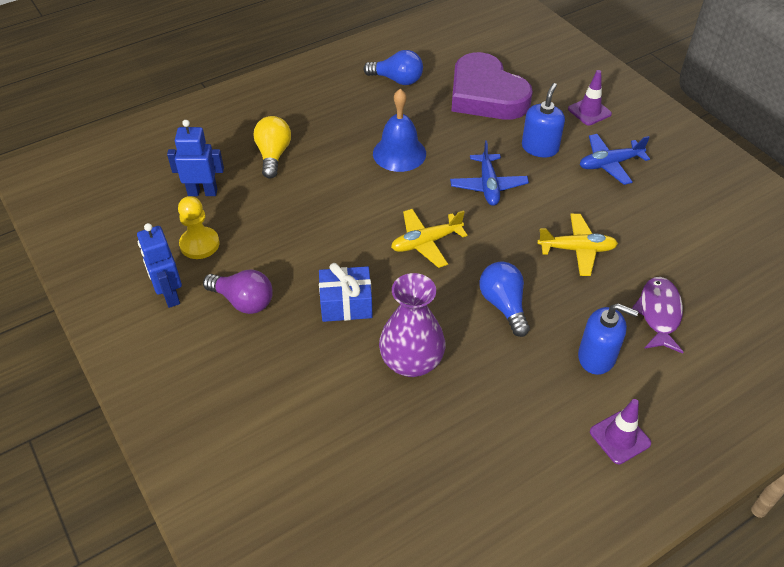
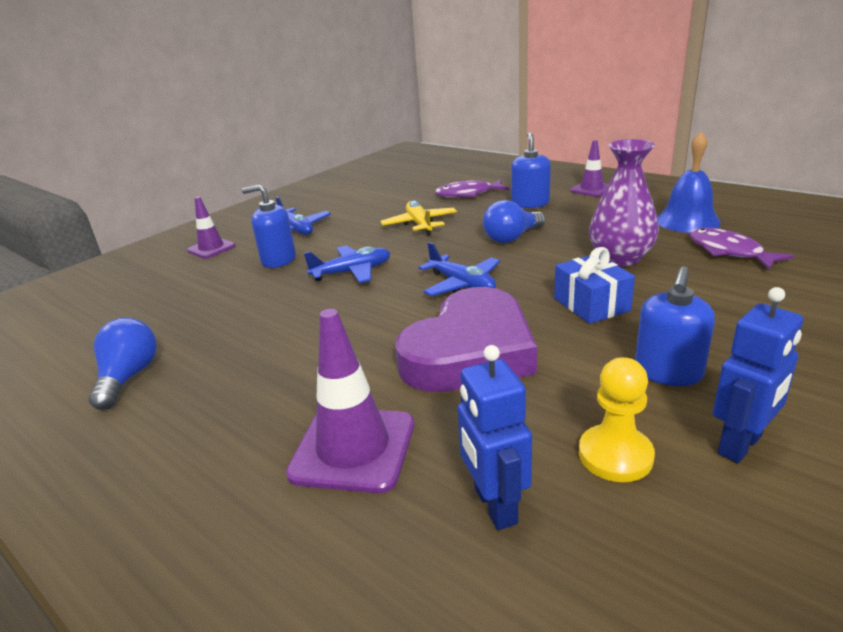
camera: 105 degrees left, 20 degrees down
(243, 301) = (668, 372): purple light bulb -> blue soap dispenser
(273, 155) = (353, 448): yellow light bulb -> purple traffic cone
(376, 451) = (728, 251): none -> purple fish
(399, 153) = (311, 334): blue bell -> blue bell (687, 221)
(426, 242) = (462, 284): yellow plane -> blue plane
(486, 95) = (176, 304): purple heart -> purple heart (470, 351)

